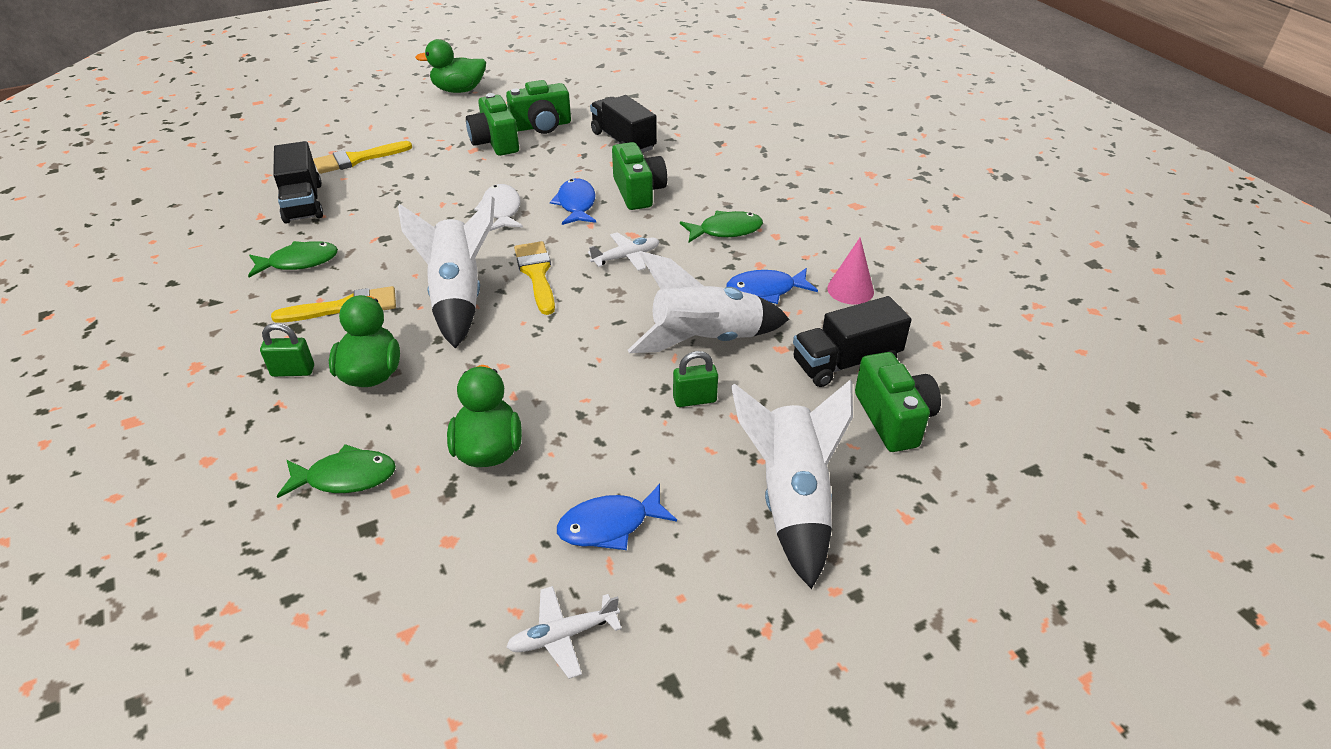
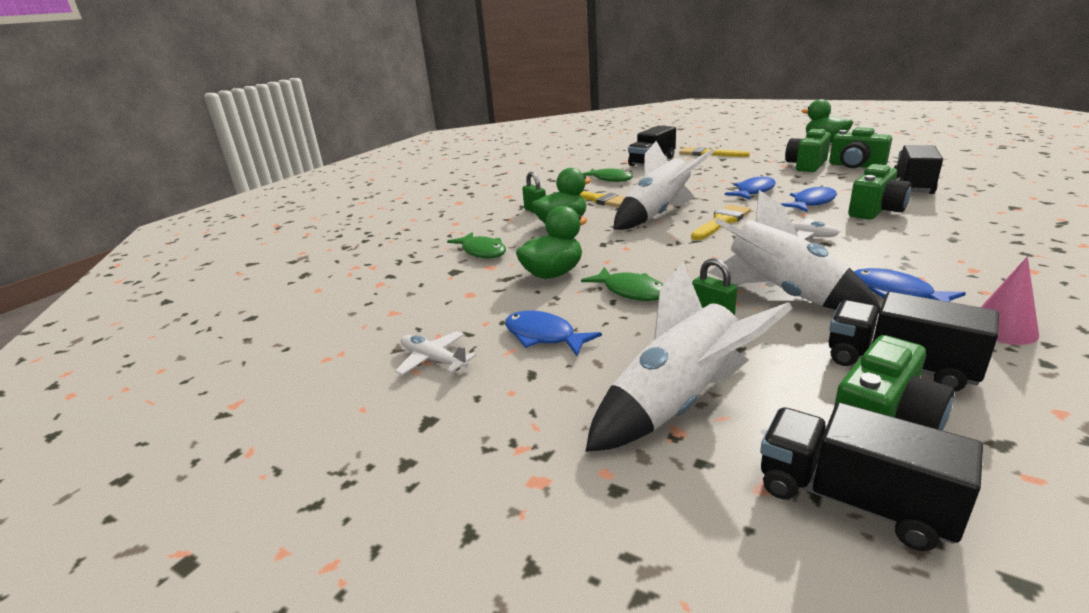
camera: 60 degrees right, 15 degrees down
(501, 210) = (753, 191): white fish -> blue fish
(726, 230) = (921, 251): green fish -> green fish (630, 291)
(943, 484) = (852, 499): none -> black truck

